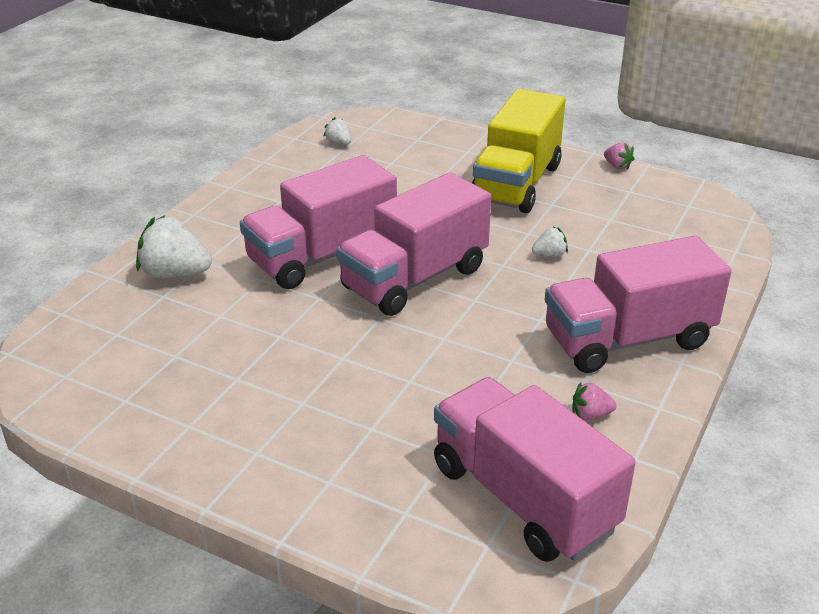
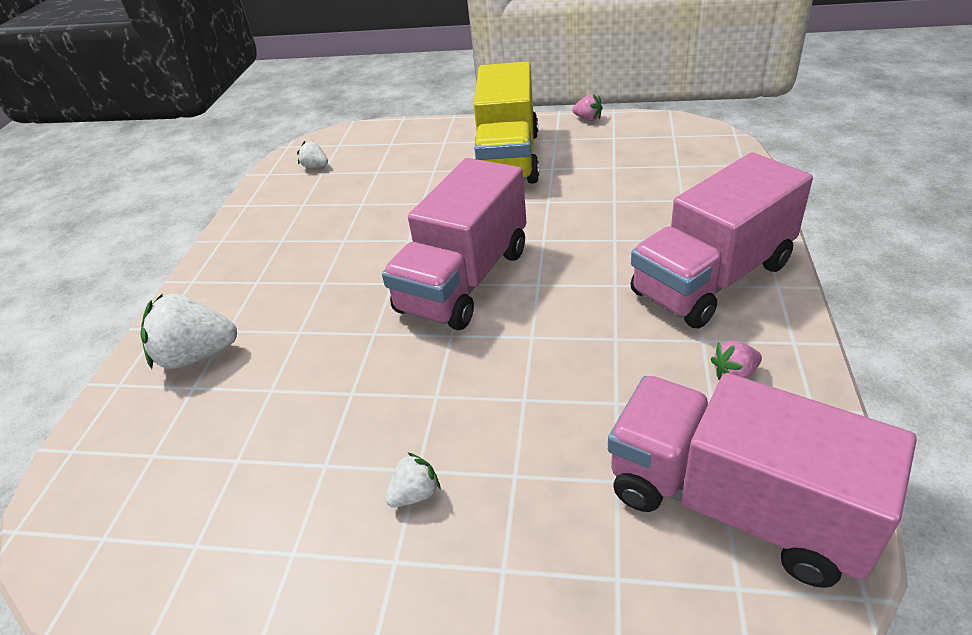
camera: 15 degrees left, 5 degrees up
(322, 256) = (354, 285): pink truck -> none
(549, 255) = (582, 217): white strawberry -> white strawberry (415, 494)

